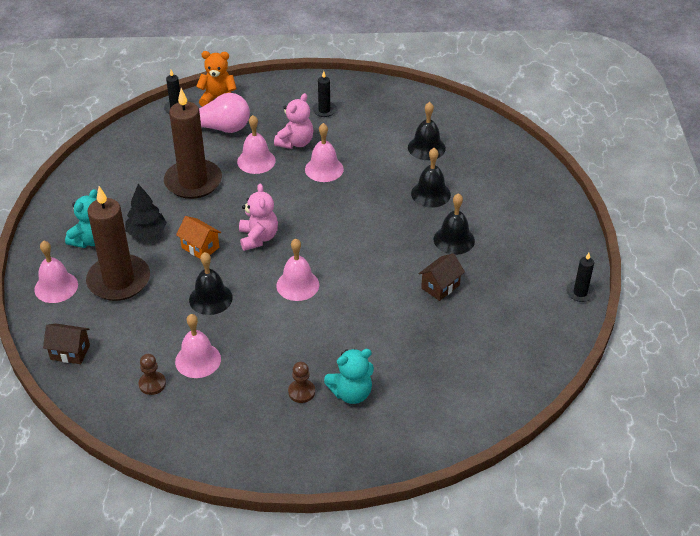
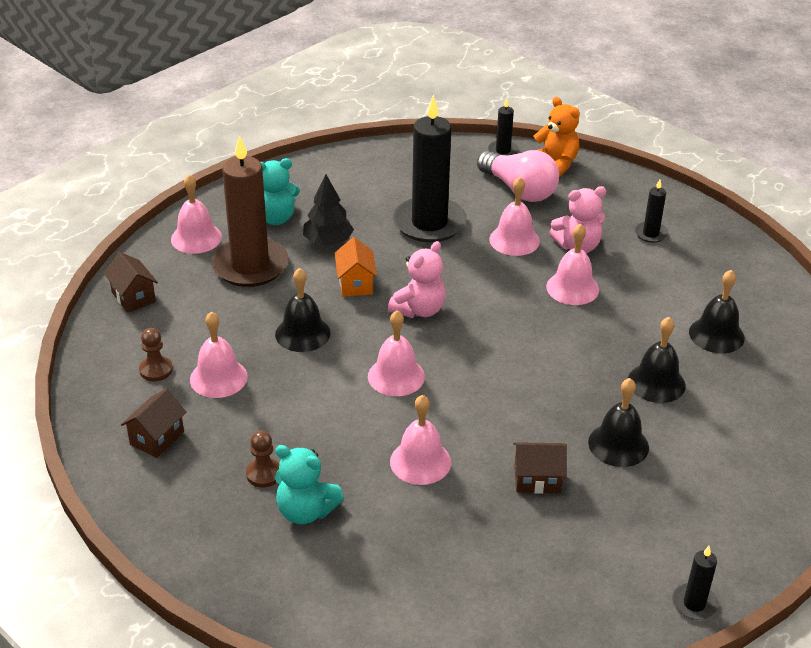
camera: 45 degrees right, 5 degrees down
(193, 182) = (429, 223): brown candle -> black candle
(212, 421) = (157, 438): none -> brown house
(373, 321) = (420, 462): none -> pink bell

